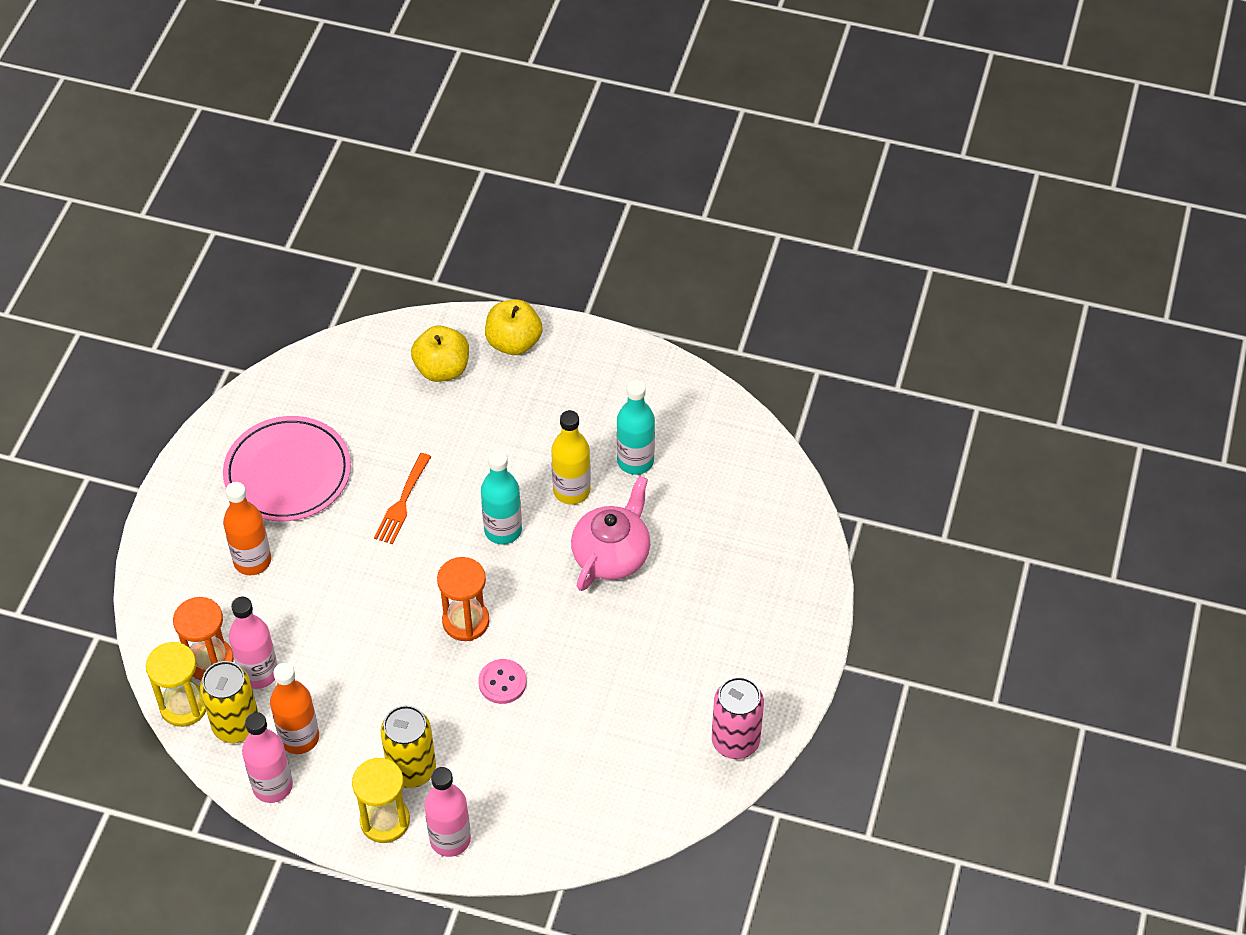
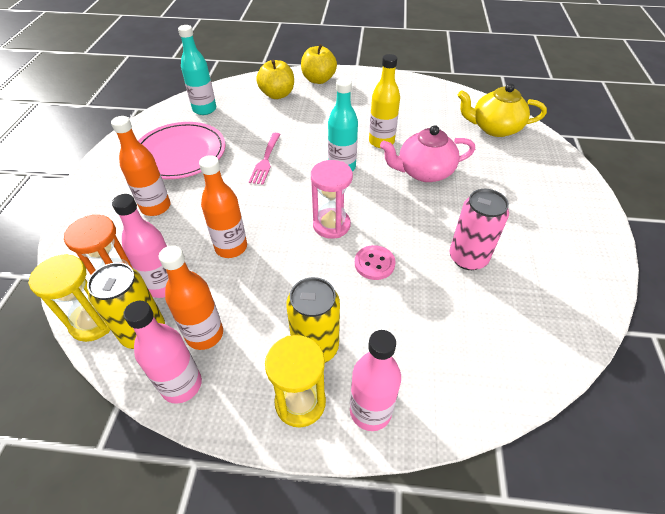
camera: 10 degrees left, 5 degrees down
(339, 635) = (231, 247): none -> orange bottle
(402, 502) = (265, 160): orange fork -> pink fork
(466, 621) = (331, 225): orange hourglass -> pink hourglass
(612, 555) = (424, 172): pink teapot -> pink teapot turned 120 degrees counterclockwise
(635, 461) = (416, 123): turquoise bottle -> turquoise bottle (204, 109)
(735, 741) = (583, 280): pink can -> pink can (468, 258)
(746, 488) = (494, 128): none -> yellow teapot

